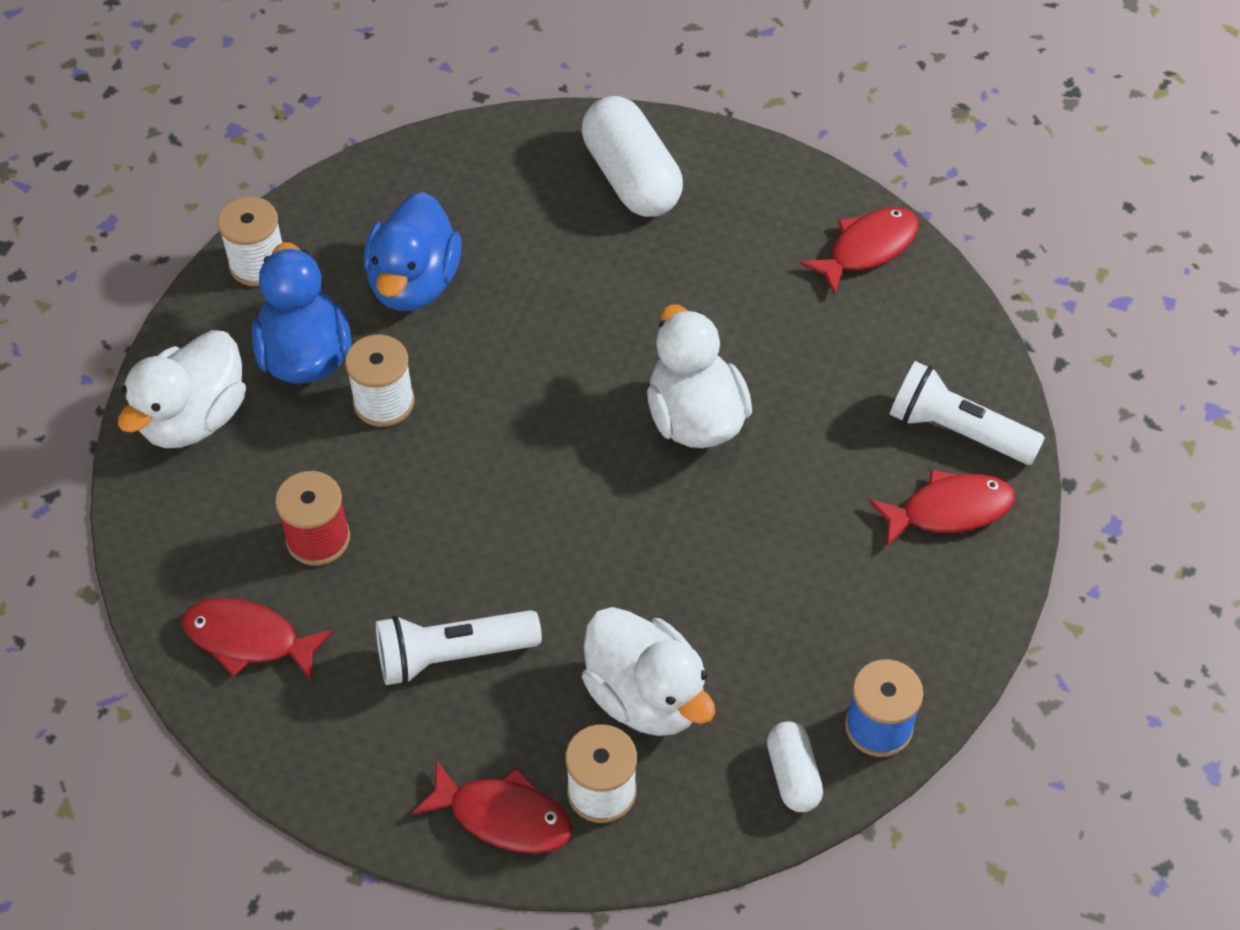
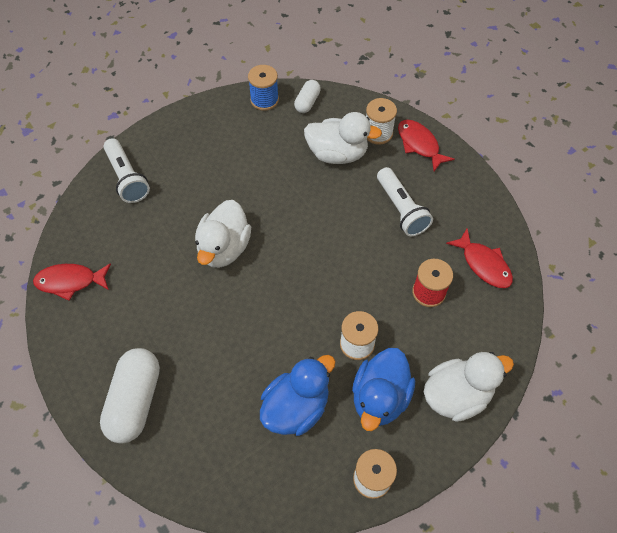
camera: 145 degrees left, 5 degrees up
(452, 655) = (401, 209): white flashlight -> white flashlight turned 45 degrees clockwise
(646, 696) = (337, 153): white duck -> white duck turned 105 degrees clockwise
(949, 510) = (164, 151): red fish -> none

